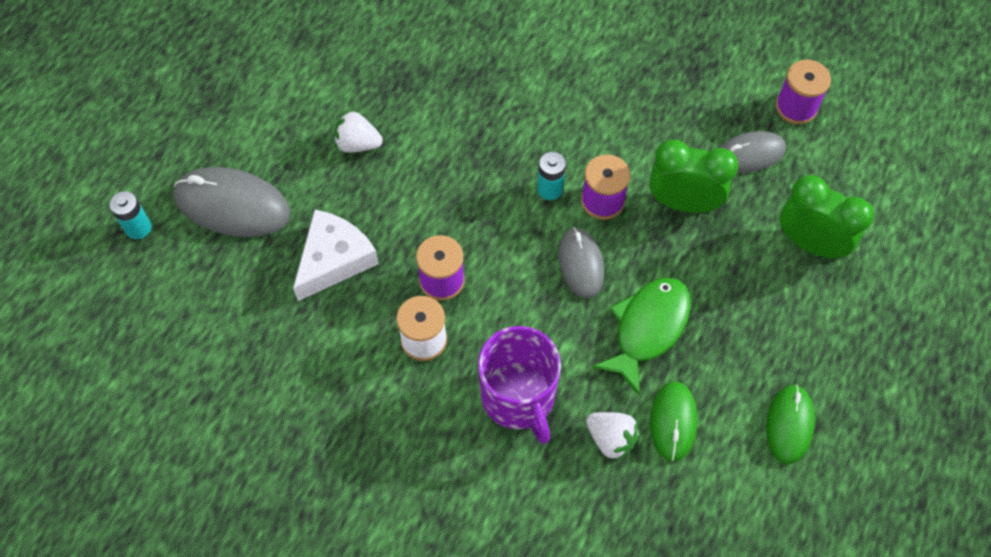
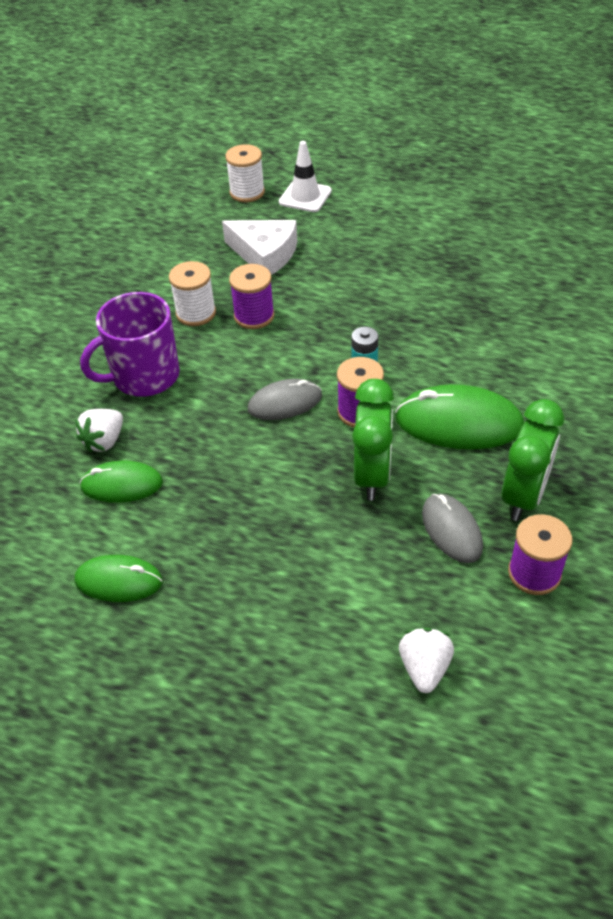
camera: 85 degrees right, 15 degrees down
(138, 228) = (276, 159): turquoise battery -> none
(202, 268) = (247, 192): none -> white spool
(232, 205) = (305, 197): grey mouse -> white traffic cone
(358, 144) = (381, 250): white strawberry -> white strawberry (424, 668)
(628, 124) = (458, 423): none -> green mouse
(647, 329) = (220, 458): green fish -> none
(810, 243) = (343, 593): green clock -> green clock (523, 496)

